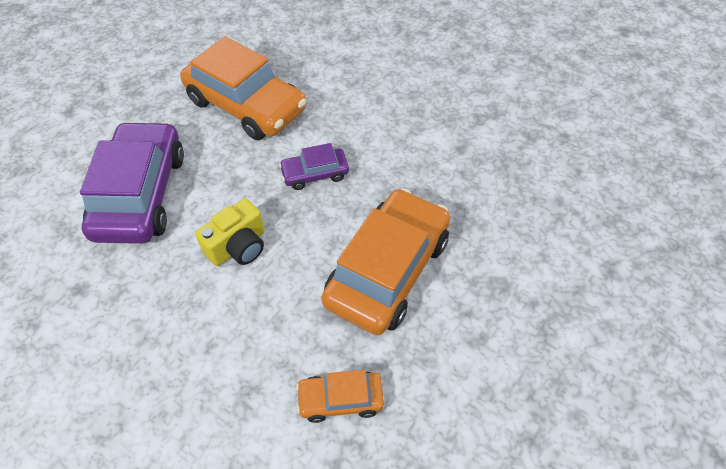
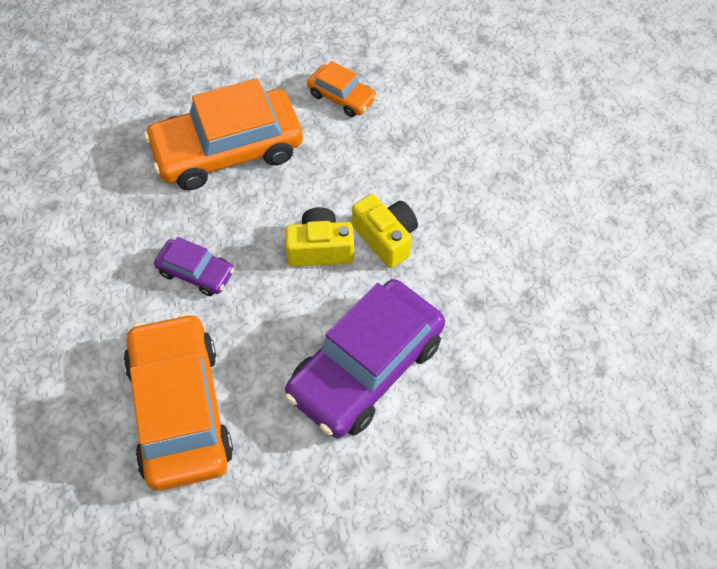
camera: 140 degrees left, 5 degrees up
(190, 290) = (386, 238): none -> yellow camera

